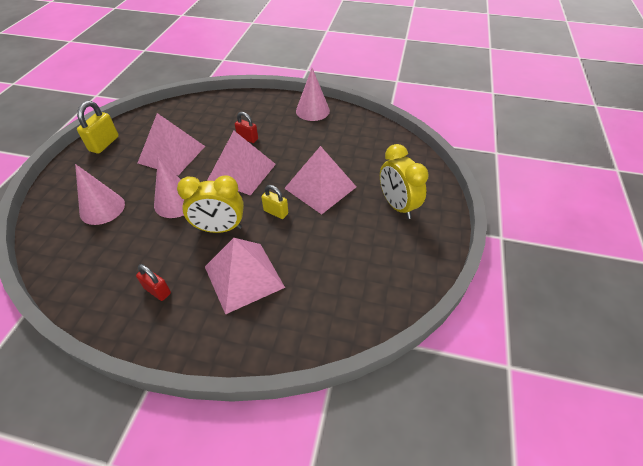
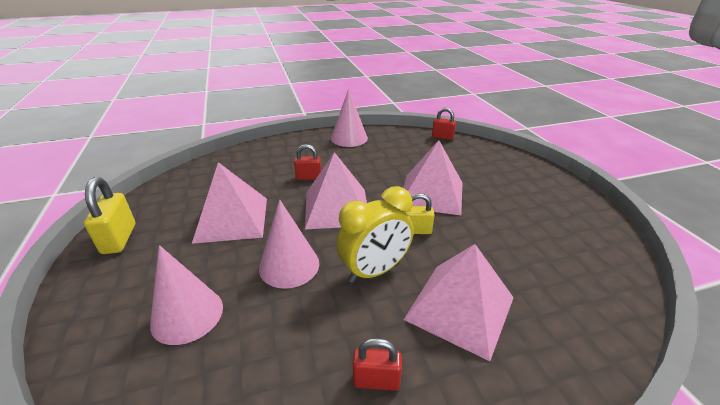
camera: 30 degrees left, 15 degrees down
(393, 136) = (442, 137): none -> red padlock
(397, 206) = (513, 184): yellow clock -> none

